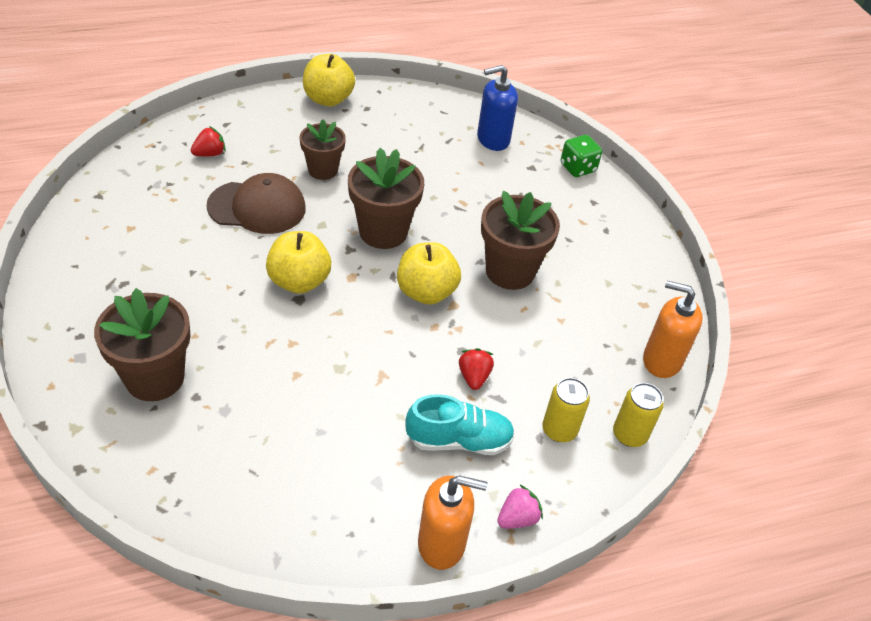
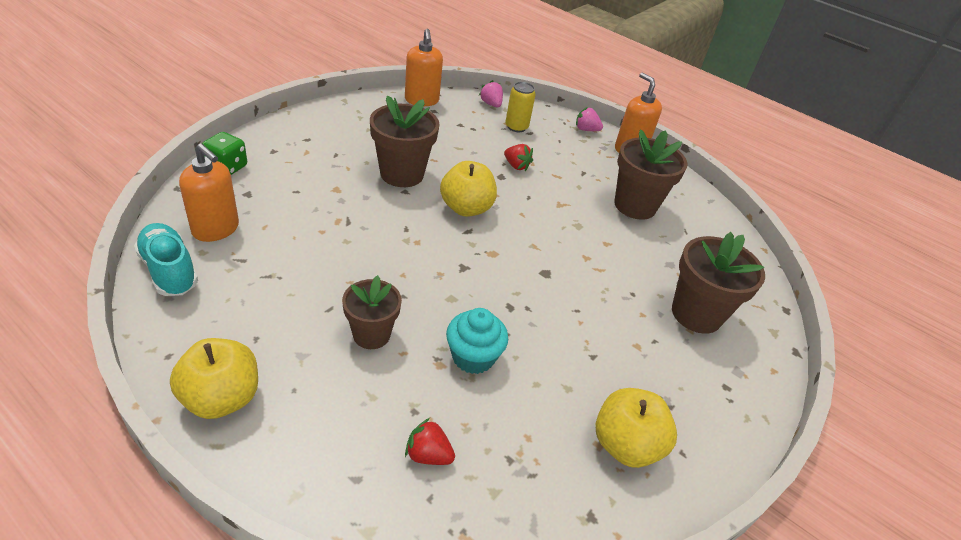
camera: 125 degrees left, 5 degrees down
(257, 207) = (473, 357): brown cap -> turquoise cupcake
(299, 281) = (529, 281): yellow apple -> yellow apple (625, 445)
(383, 232) = (423, 255): brown flower pot -> brown flower pot (635, 206)
(459, 440) = (567, 160): turquoise shoe -> turquoise shoe (169, 271)
(474, 377) = (516, 166): red strawberry -> red strawberry turned 105 degrees counterclockwise
(492, 139) = (216, 229): blue soap dispenser -> orange soap dispenser
(629, 434) = (491, 104): yellow can -> pink strawberry

